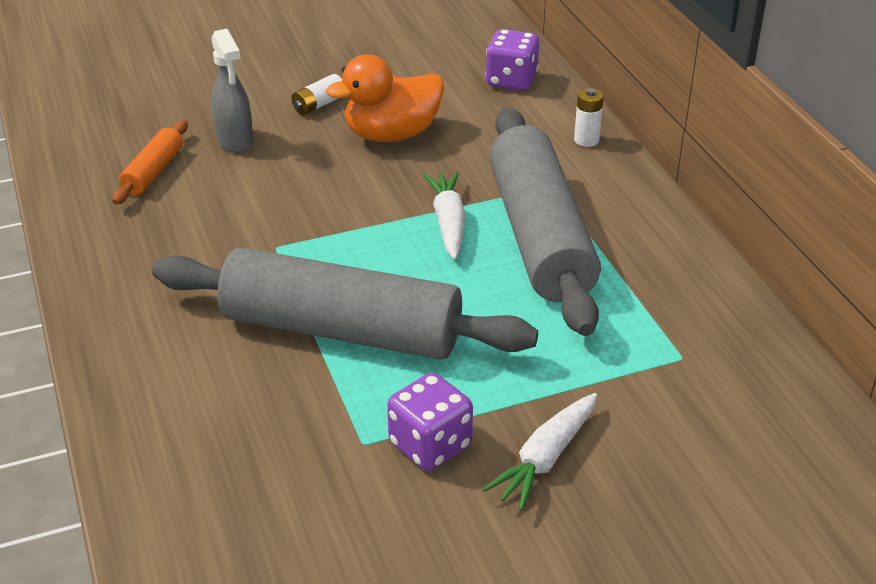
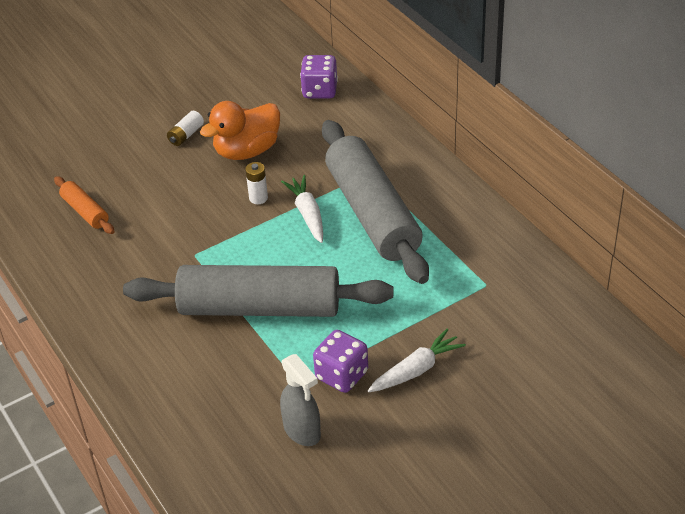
camera: 10 degrees left, 5 degrees up
(153, 172) = (85, 211): orange rolling pin -> orange rolling pin turned 45 degrees counterclockwise
(235, 140) = (135, 176): grey spray bottle -> grey spray bottle (302, 431)
(545, 459) = (416, 370): white carrot -> white carrot turned 150 degrees counterclockwise
(586, 140) = (385, 131): white battery -> white battery (258, 198)

